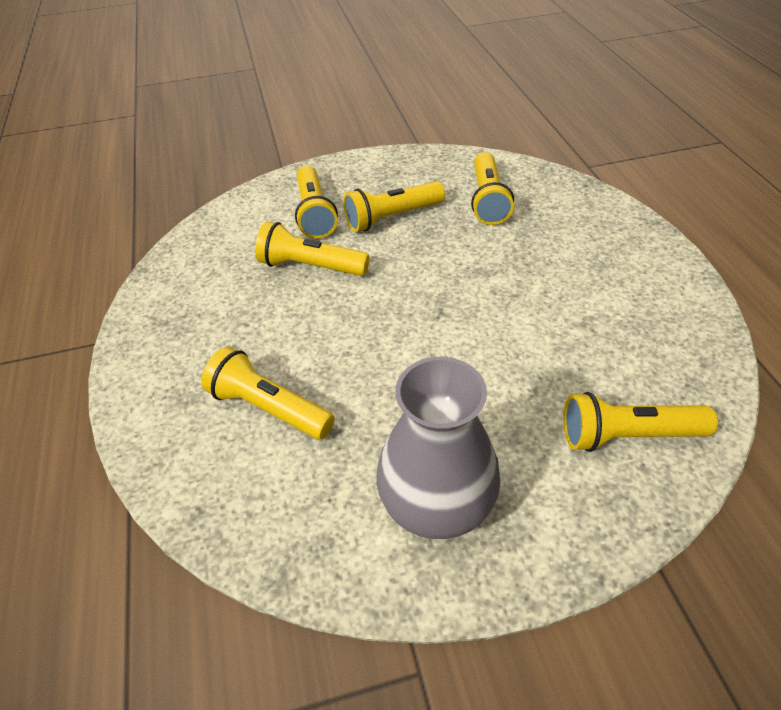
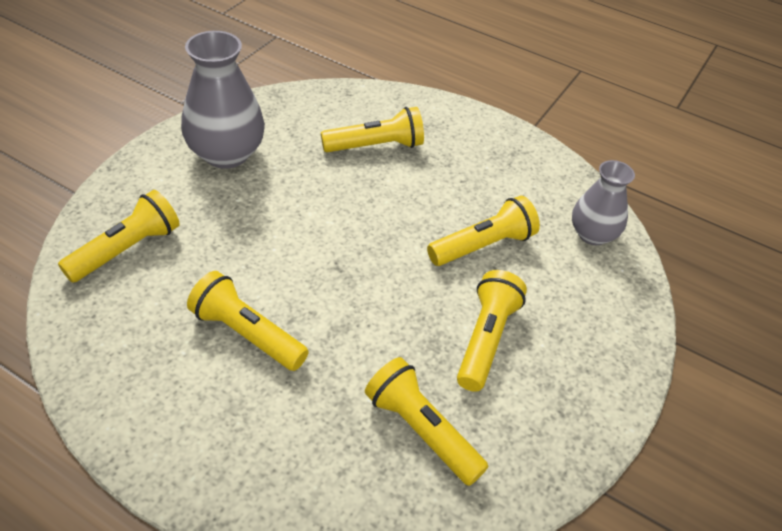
camera: 130 degrees right, 0 degrees up
(225, 232) = (592, 234): none -> grey vase
(314, 213) = (556, 299): yellow flashlight -> yellow flashlight (247, 334)

